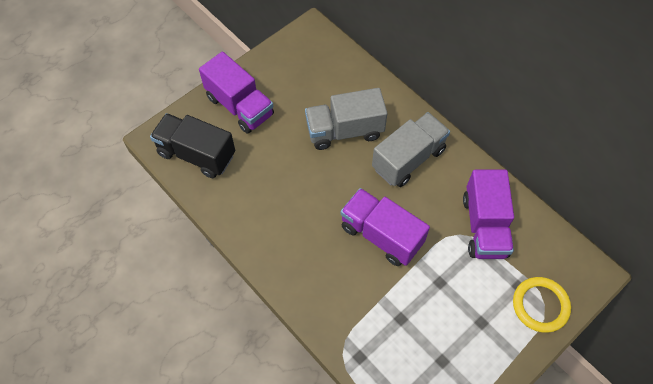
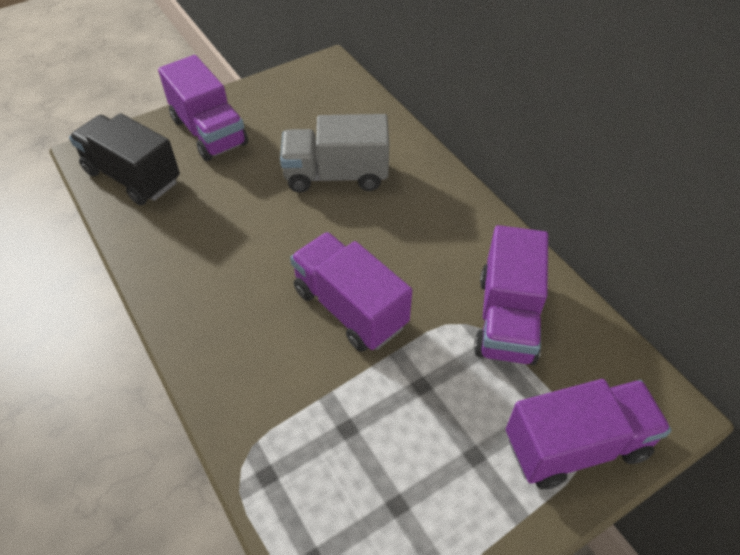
camera: 10 degrees right, 10 degrees down
(408, 159) = (414, 218): grey truck -> none
(540, 305) = (576, 445): yellow ring -> purple truck

